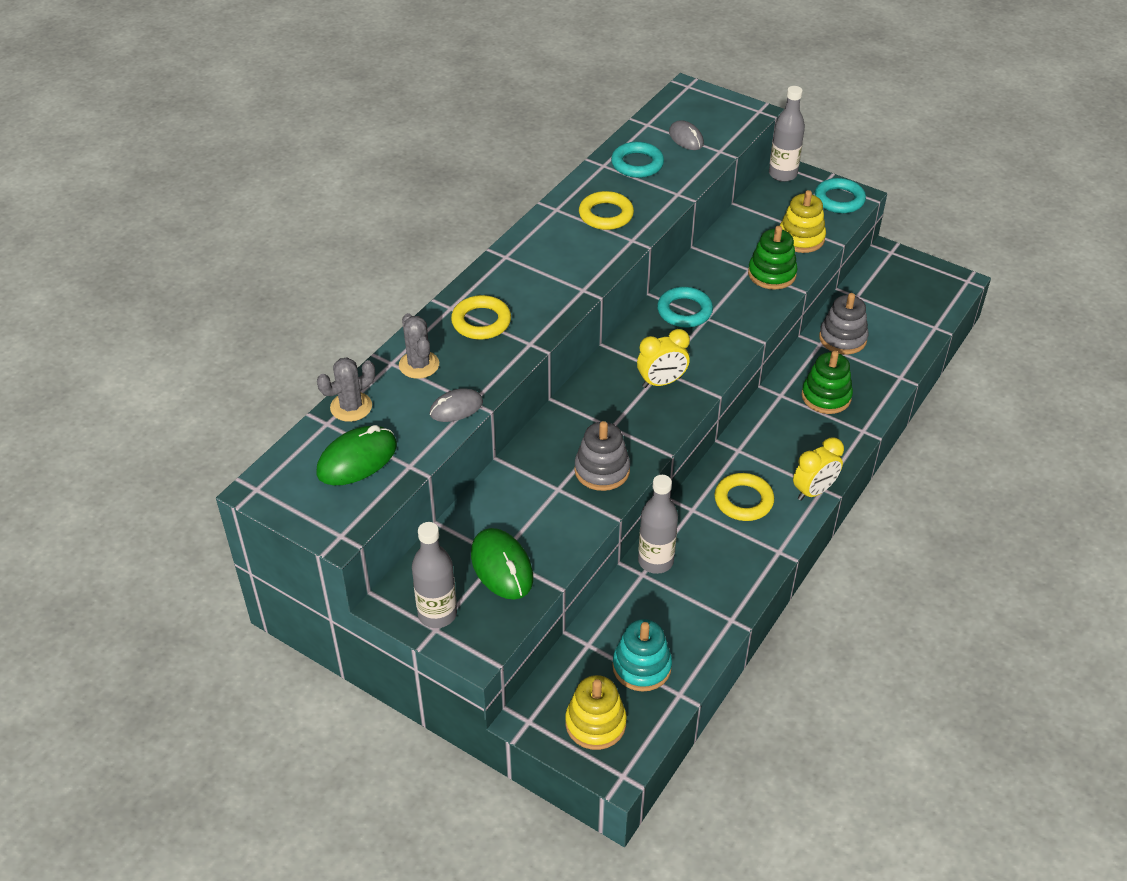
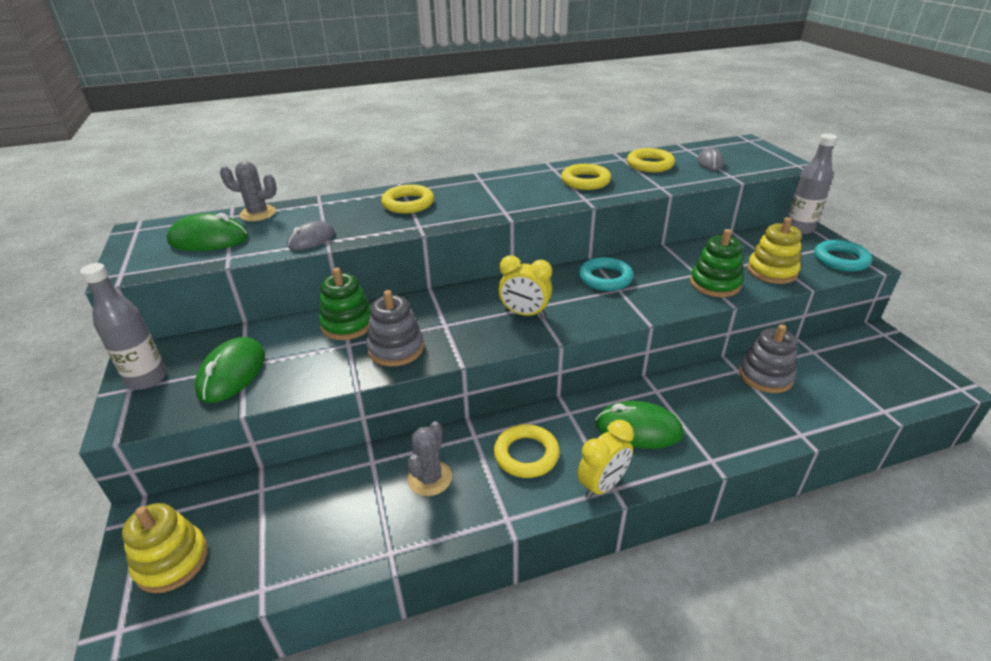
camera: 40 degrees right, 10 degrees down
(419, 365) = (332, 209): grey cactus -> grey cactus (429, 478)
(456, 408) = (311, 239): grey mouse -> grey mouse turned 60 degrees counterclockwise
(637, 164) = (650, 164): turquoise ring -> yellow ring
(641, 666) = (269, 539): turquoise stacking toy -> none
(655, 561) = (395, 458): grey bottle -> none
(797, 435) = (638, 429): none -> green mouse
(814, 491) = (602, 485): yellow clock -> yellow clock turned 45 degrees counterclockwise
(826, 396) = (700, 413): green stacking toy -> green stacking toy (347, 324)

